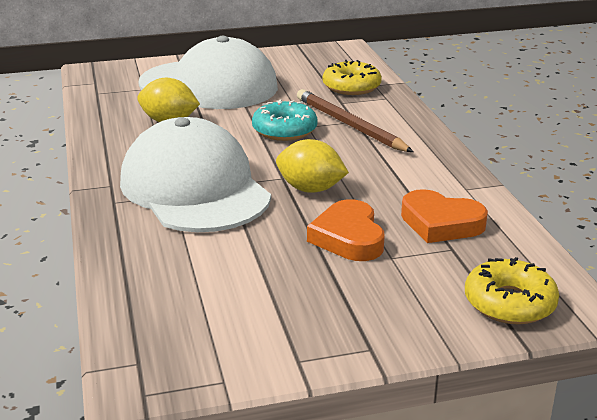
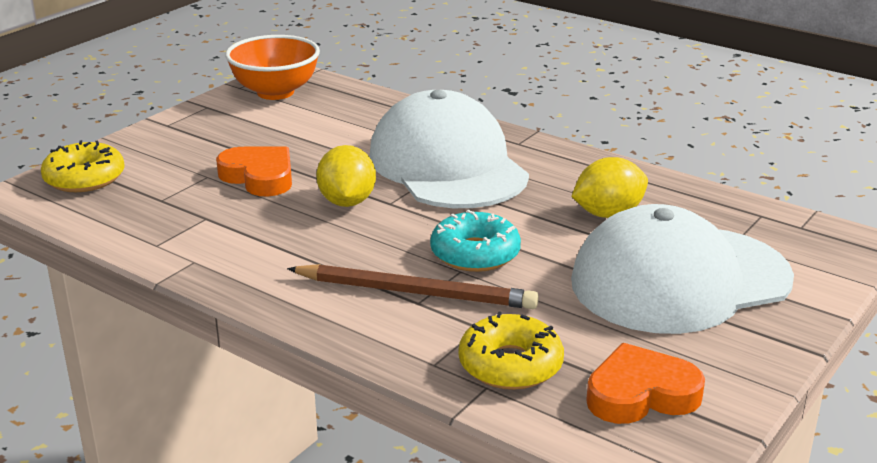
camera: 140 degrees right, 0 degrees up
(194, 188) = (447, 165): white cap -> white cap turned 135 degrees counterclockwise
(198, 348) = (275, 92): none -> orange bowl
(310, 189) = (347, 202): yellow lemon -> yellow lemon turned 75 degrees counterclockwise
(441, 223) = (189, 216): orange heart -> orange heart (641, 394)

